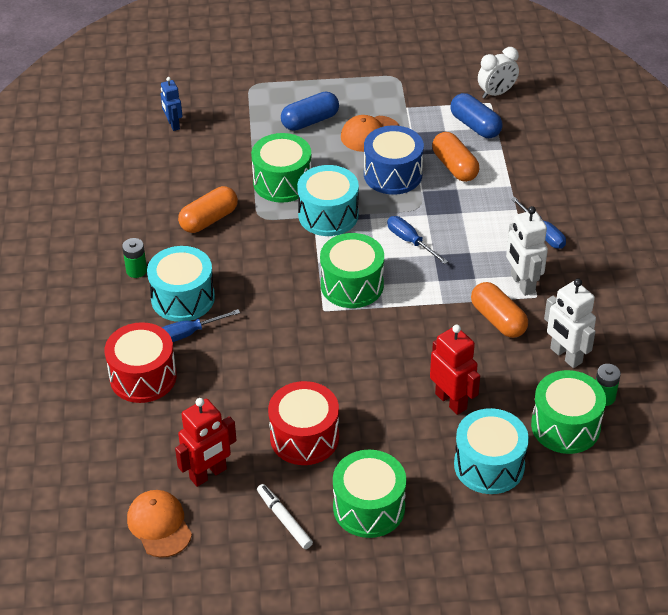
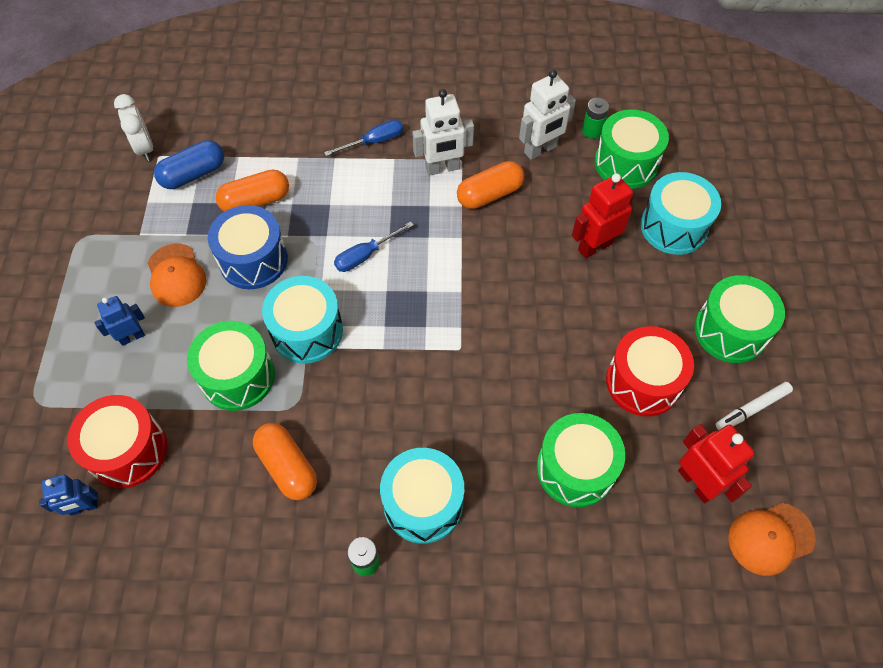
camera: 85 degrees left, 15 degrees up
(143, 377) = (551, 555): red drum -> red drum (128, 450)
(189, 333) = (483, 497): blue screwdriver -> none
(310, 121) = (132, 337): blue capsule -> blue robot
(352, 285) = (424, 317): green drum -> green drum (575, 469)

